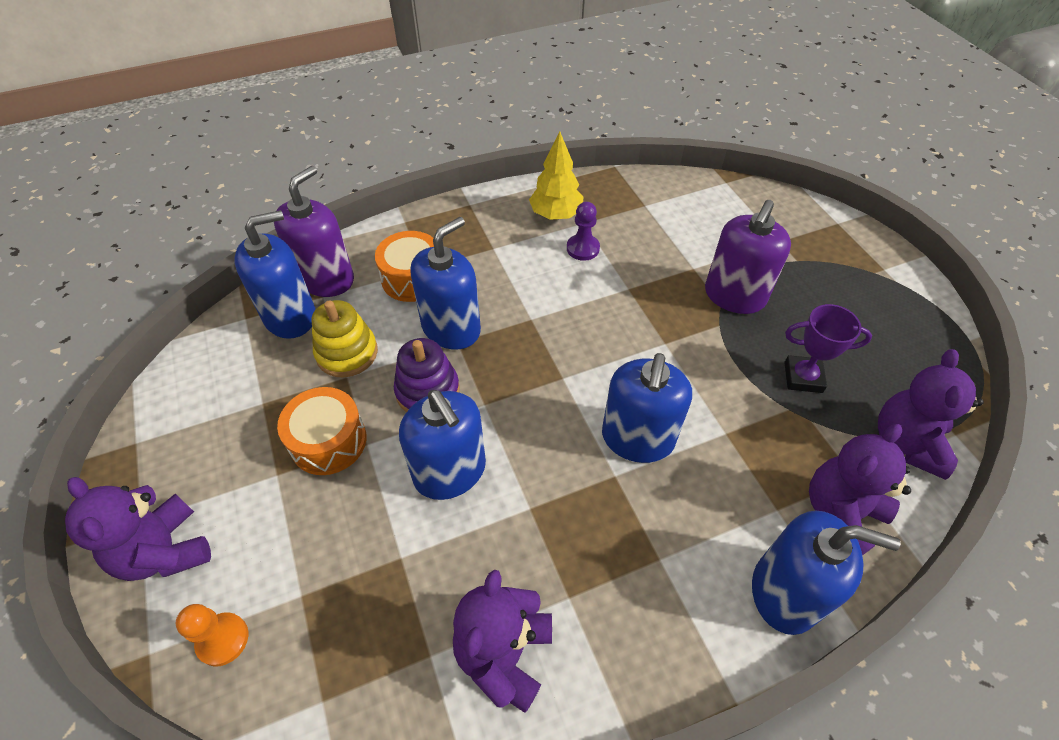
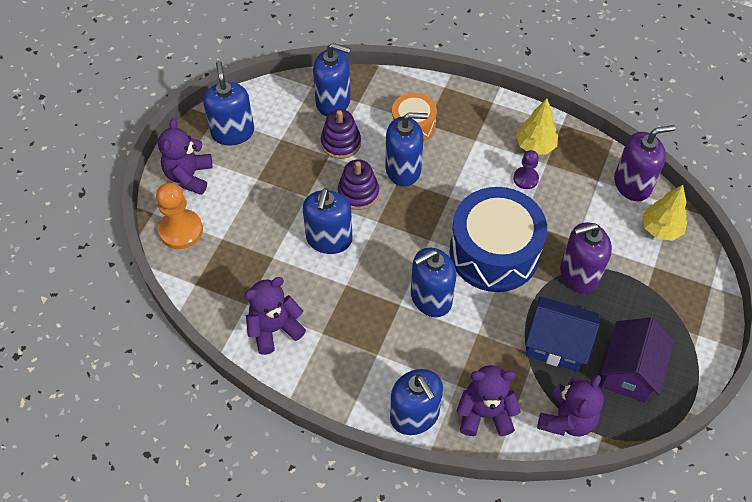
camera: 45 degrees right, 5 degrees up
(182, 444) = (232, 132): none -> blue soap dispenser
(223, 639) = (181, 230): orange pawn -> orange pawn, size x1.67
(326, 279) = (369, 93): purple soap dispenser -> purple soap dispenser (632, 184)
(328, 441) = (292, 181): orange drum -> none
(347, 353) = (341, 143): yellow stacking toy -> purple stacking toy
(639, 338) = (494, 252): none -> blue drum
(743, 207) = (660, 229): none -> yellow tree
(803, 377) = (556, 344): purple trophy -> blue house
(886, 347) = (629, 371): none -> purple house
(907, 443) = (566, 419): purple teddy bear -> purple teddy bear turned 150 degrees clockwise

